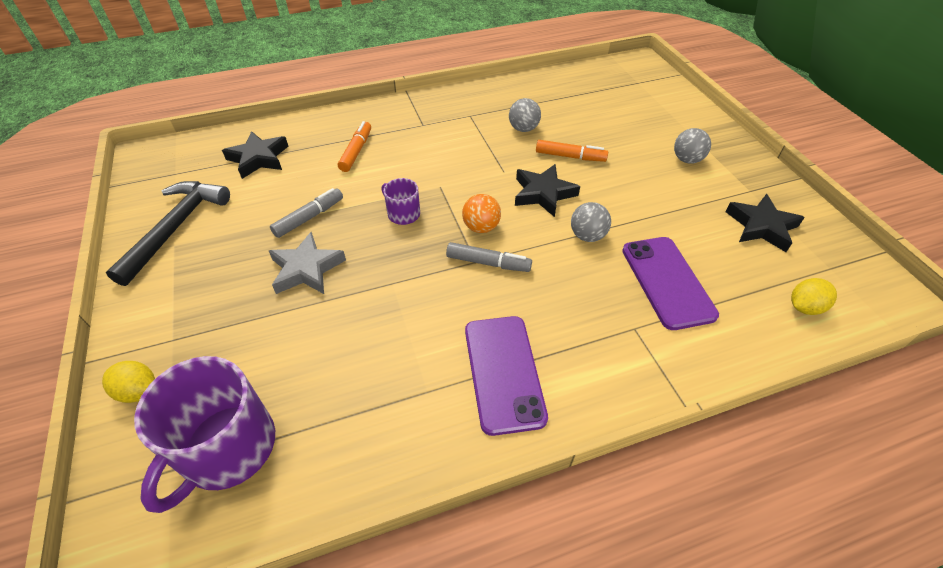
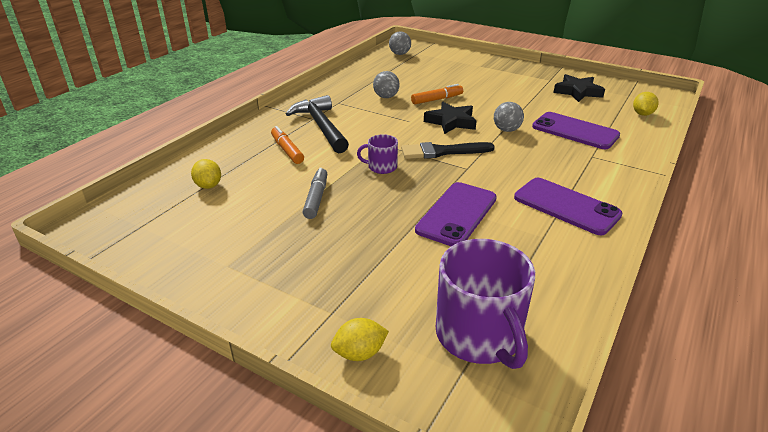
camera: 40 degrees left, 15 degrees down
(175, 228) = (208, 256): black hammer -> black hammer (321, 126)
(258, 158) = (208, 185): black star -> yellow lemon
(306, 269) = (365, 224): grey star -> none
(389, 309) = (456, 214): none -> purple phone
(481, 227) = (442, 152): orange ball -> black brush
(488, 263) = (475, 165): grey marker -> none
(687, 160) = (500, 78): grey ball -> grey ball (399, 54)

